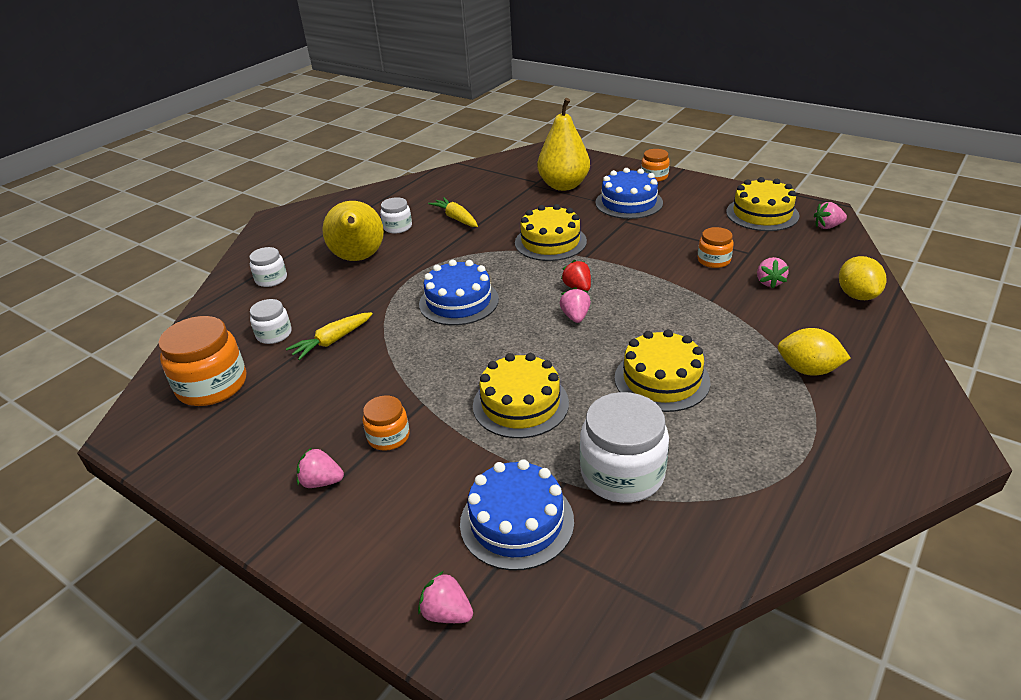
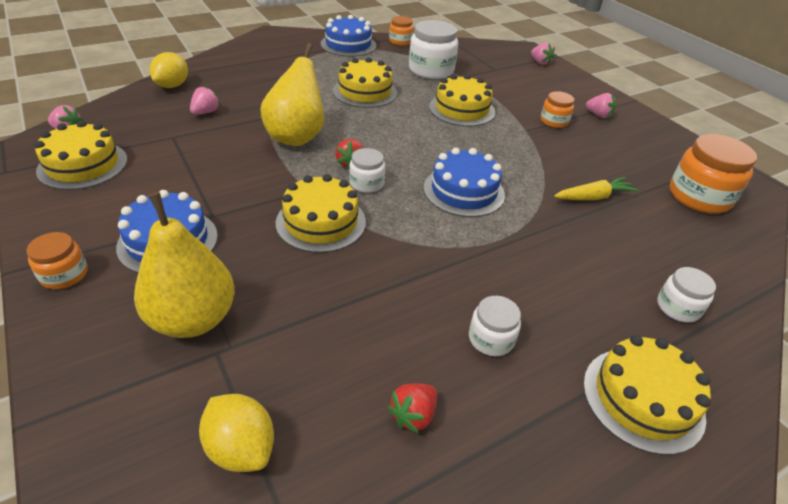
camera: 160 degrees left, 5 degrees up
(274, 334) = (654, 225): white jar -> white jar (366, 183)
(306, 232) = (643, 398): none -> yellow cake
(359, 258) = (558, 295): yellow pear -> yellow pear (296, 137)
(425, 194) = (413, 415): none -> red strawberry
(456, 218) = (399, 317): yellow carrot -> none
(517, 522) = (495, 73): blue cake -> blue cake (348, 45)
(575, 317) = (377, 142): pink strawberry -> none
(713, 260) = (210, 142): orange jar -> orange jar (400, 41)
(808, 370) = (279, 69): yellow lemon -> yellow lemon (241, 448)

